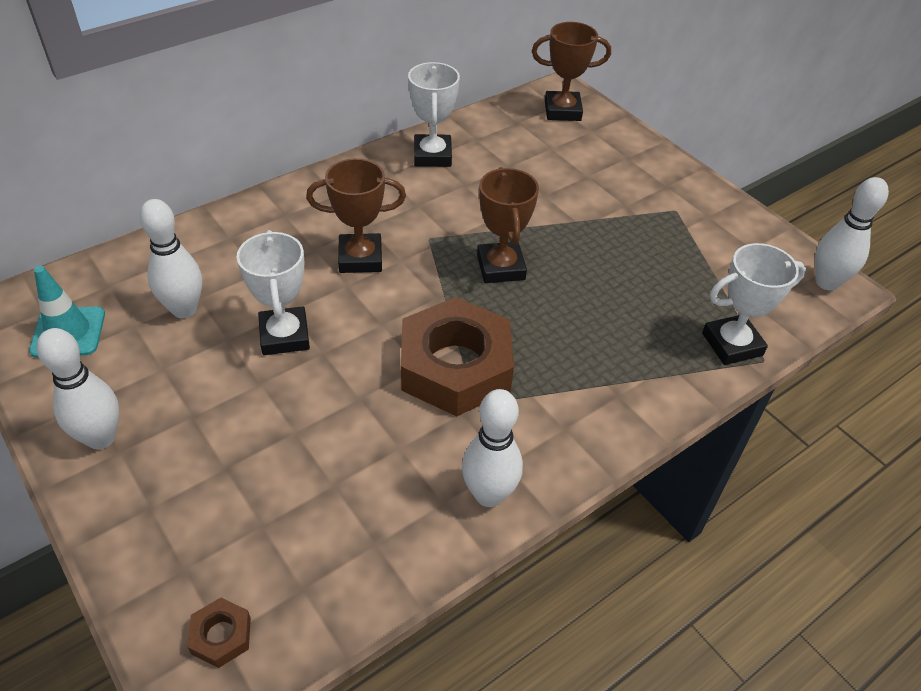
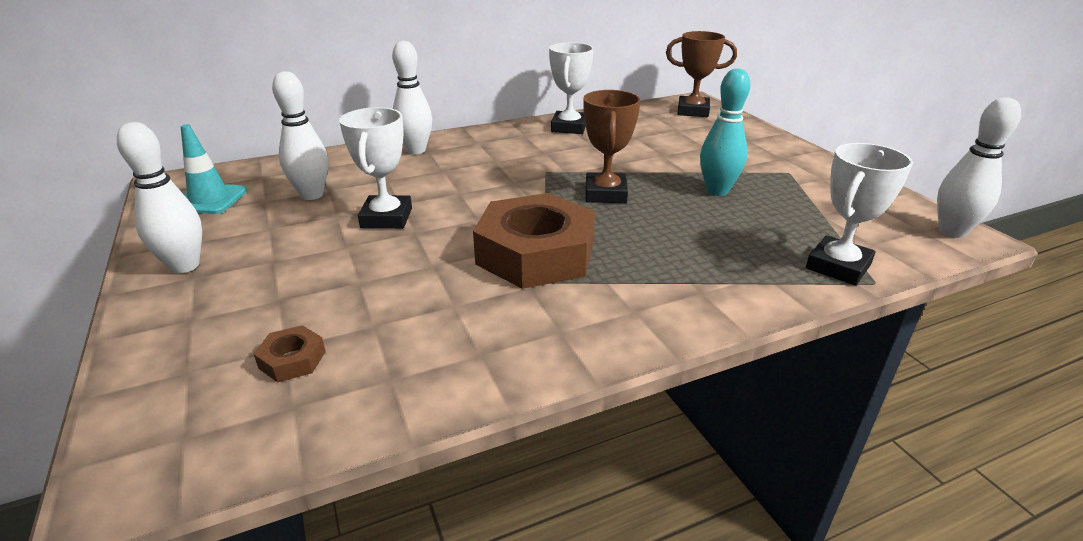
camera: 15 degrees right, 15 degrees down
(221, 636) = (183, 435): brown nut -> brown nut (292, 360)
(360, 258) = (479, 178): brown trophy -> none
(489, 494) = (531, 354): white bowling pin -> white bowling pin (416, 150)
(610, 249) = (717, 191): none -> turquoise bowling pin
(732, 344) = (838, 266): white trophy -> white trophy turned 45 degrees counterclockwise

